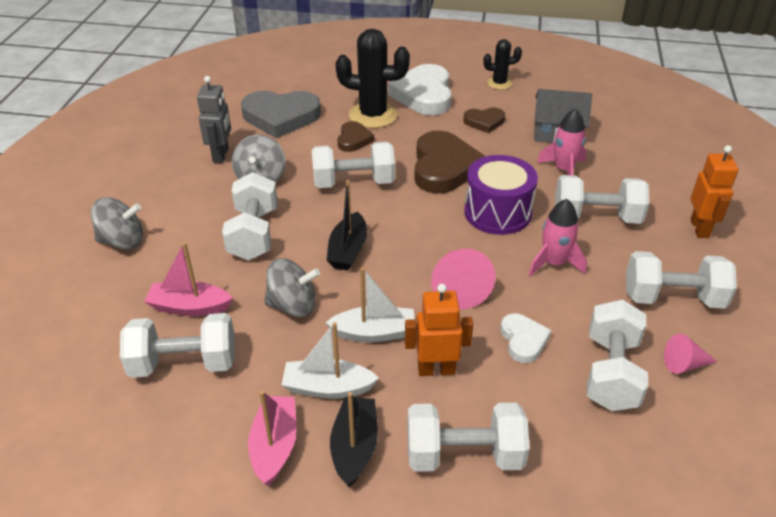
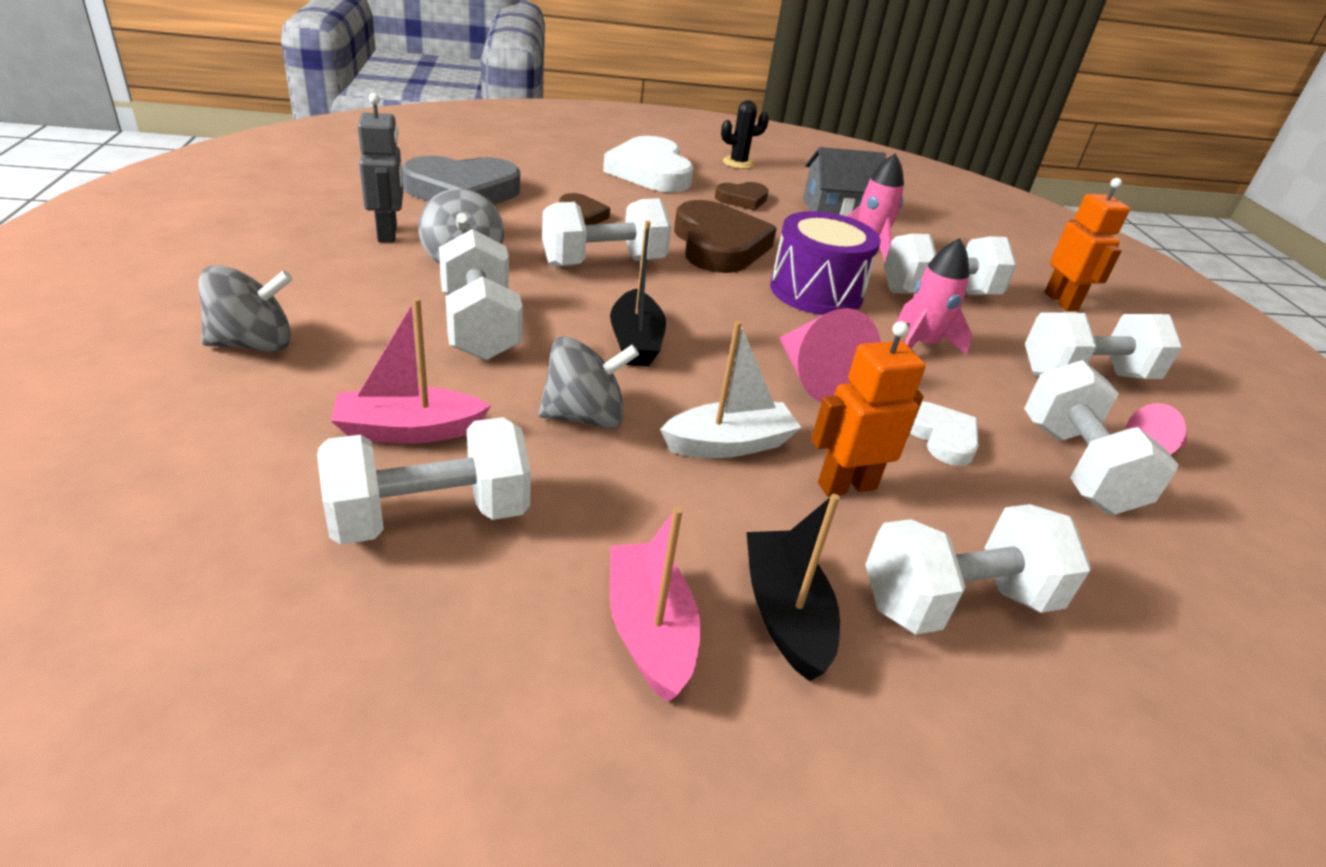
camera: 20 degrees left, 5 degrees down
(328, 388) = (696, 528): white boat -> none
(373, 115) = (593, 191): black cactus -> none

